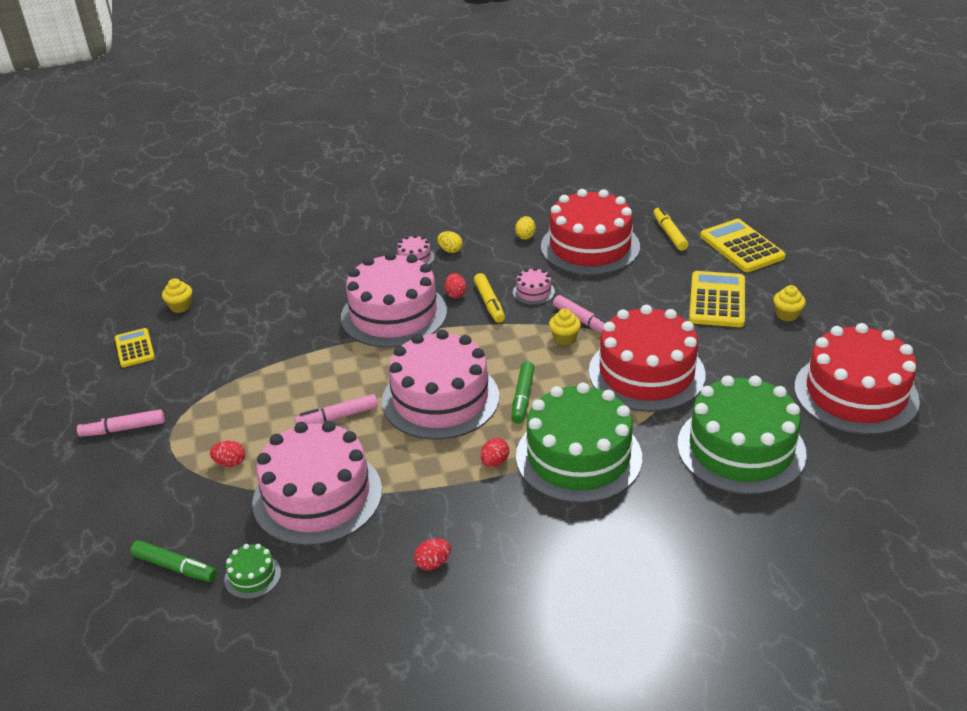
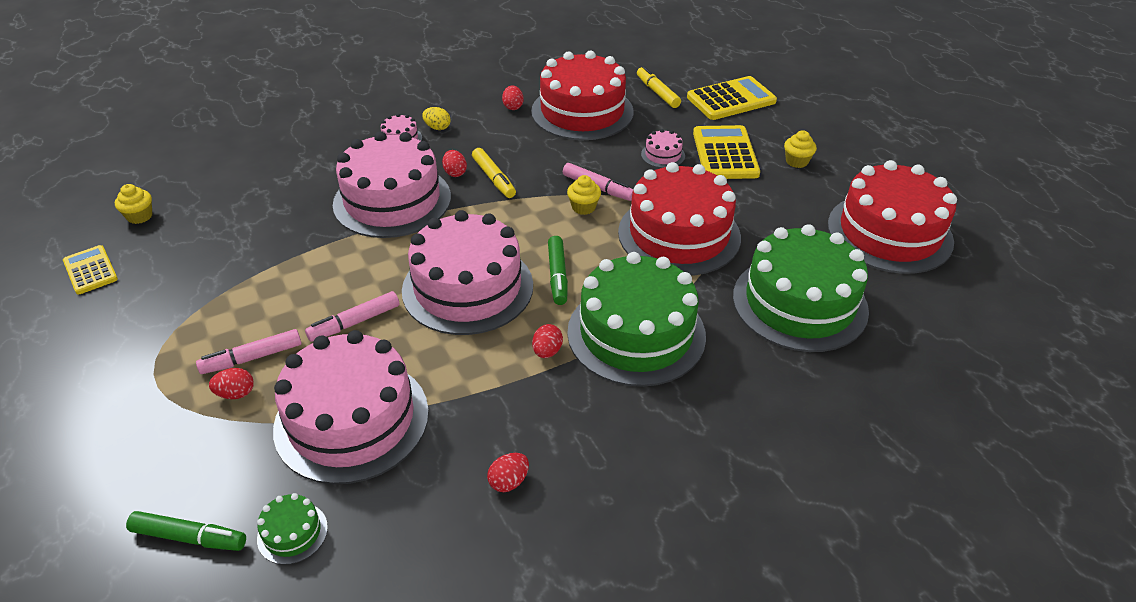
camera: 15 degrees left, 5 degrees up
(123, 429) = (91, 369): pink marker -> pink marker (252, 358)
(525, 236) = (513, 107): yellow egg -> red egg
(533, 292) = (537, 162): pink cake -> pink cake (663, 155)
(741, 247) = (731, 99): yellow calculator -> yellow calculator turned 105 degrees clockwise

